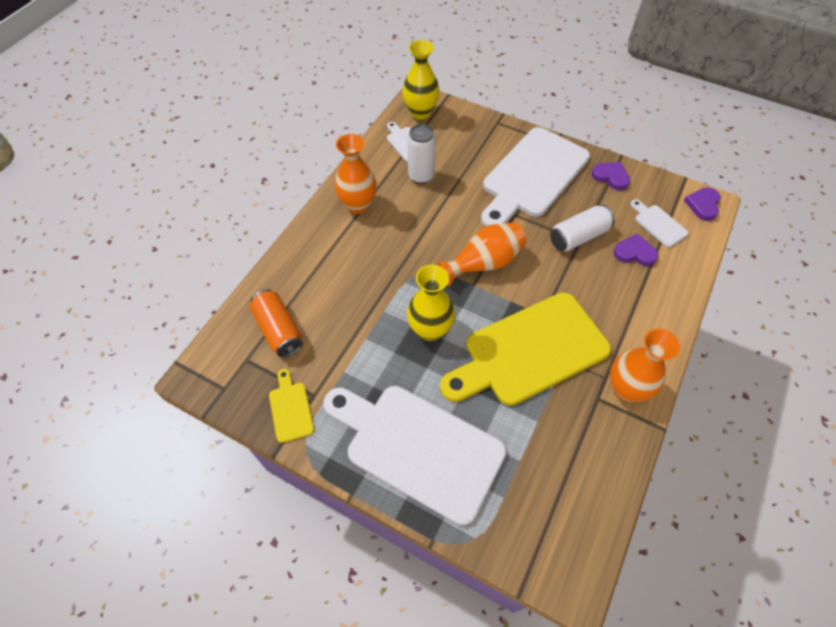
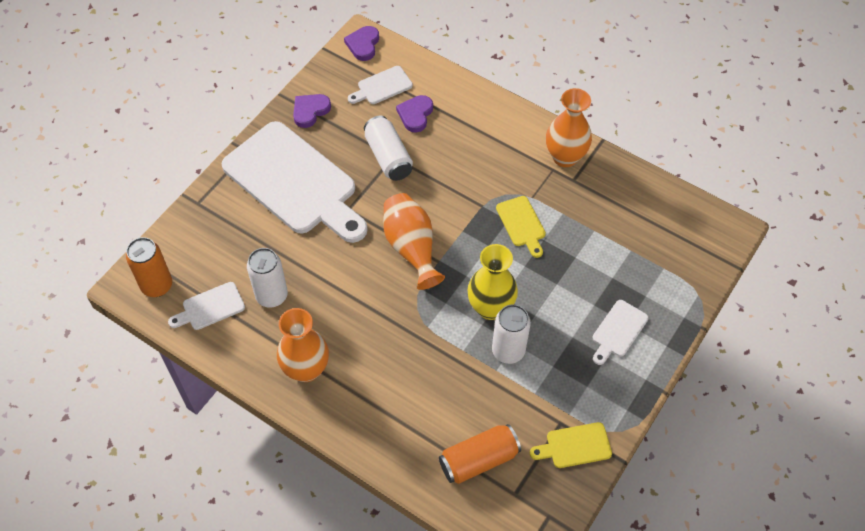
camera: 85 degrees left, 0 degrees up
(386, 347) = (508, 351): none -> white can
(417, 448) = (618, 331): white cutting board -> white cutting board, size x0.42
(420, 112) = (157, 286): yellow vase -> orange can
(530, 351) = (522, 224): yellow cutting board -> yellow cutting board, size x0.42
(703, 205) = (363, 45): purple heart -> purple heart turned 75 degrees clockwise

